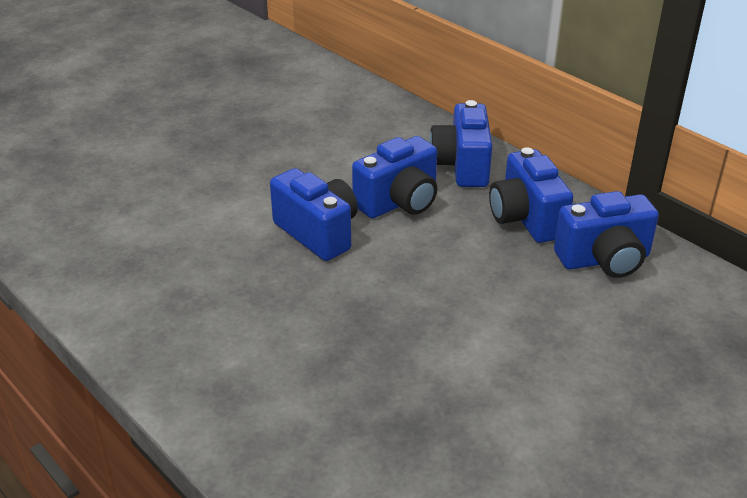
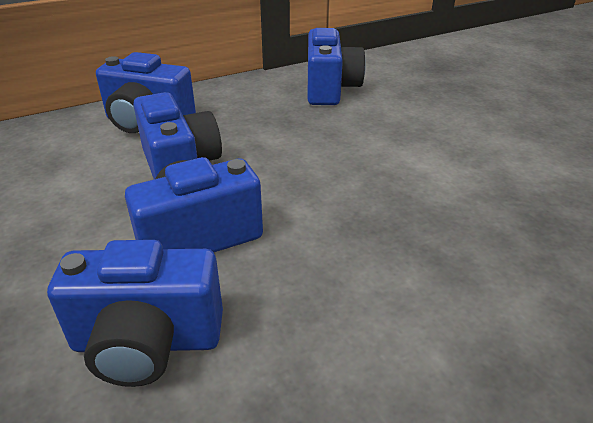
camera: 75 degrees left, 0 degrees up
(526, 219) = (256, 108): blue camera -> blue camera (147, 342)

